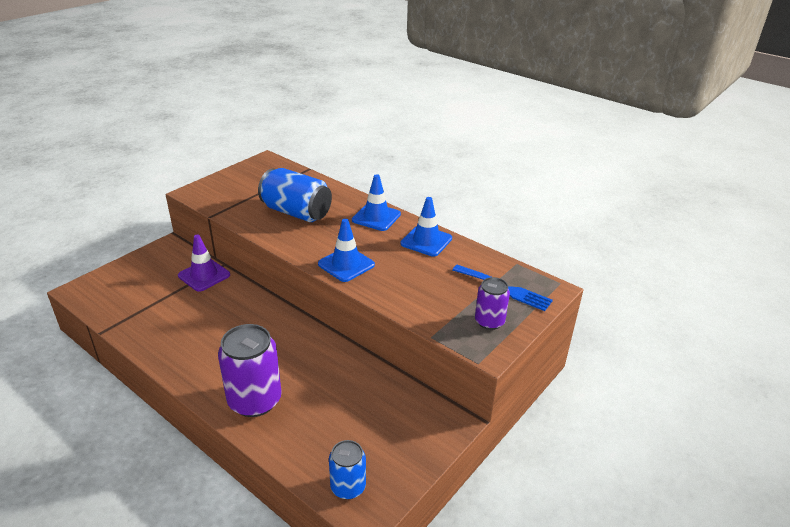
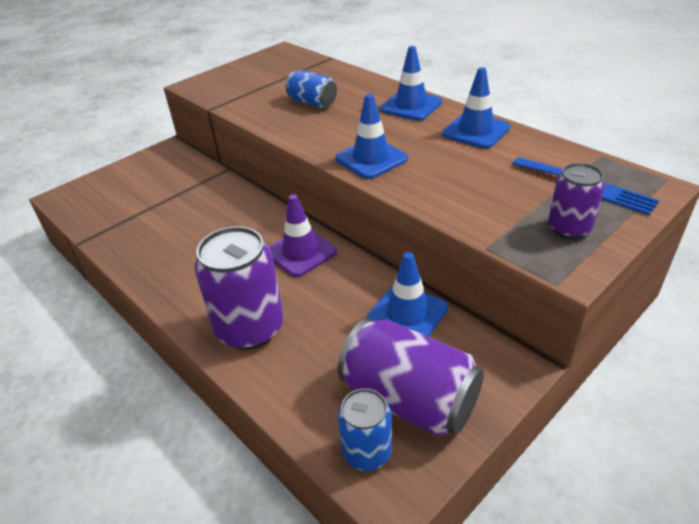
camera: 10 degrees right, 5 degrees up
(204, 275) = (205, 180): purple traffic cone -> purple traffic cone (301, 252)
(296, 212) = (312, 103): blue can -> blue can, size x0.58
(375, 386) = (407, 313): none -> blue traffic cone
(377, 449) = (409, 399): none -> purple can

